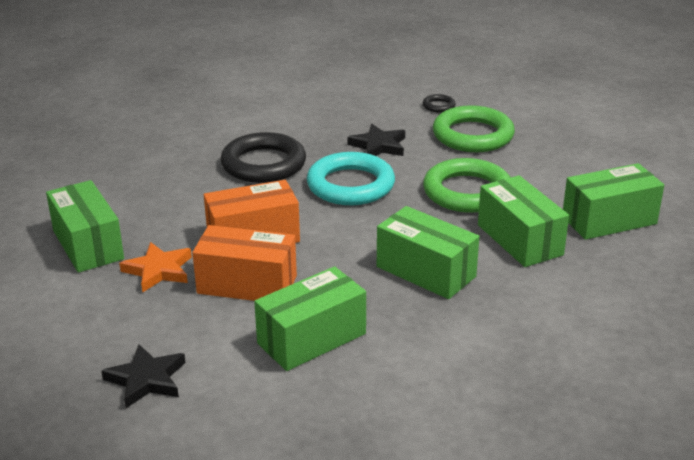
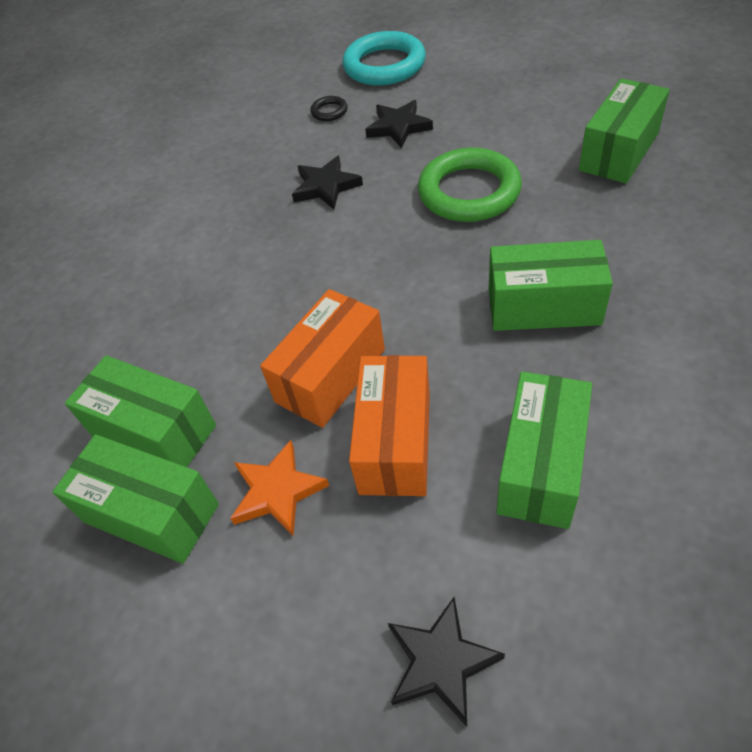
camera: 30 degrees left, 20 degrees up
(247, 284) = (395, 442): orange box -> orange box turned 60 degrees counterclockwise
(263, 164) = (234, 275): black ring -> none
(350, 185) = (353, 248): turquoise ring -> turquoise ring (384, 65)
(473, 135) = (398, 127): green ring -> black star
(519, 240) = (576, 217): green box -> green box (154, 431)

